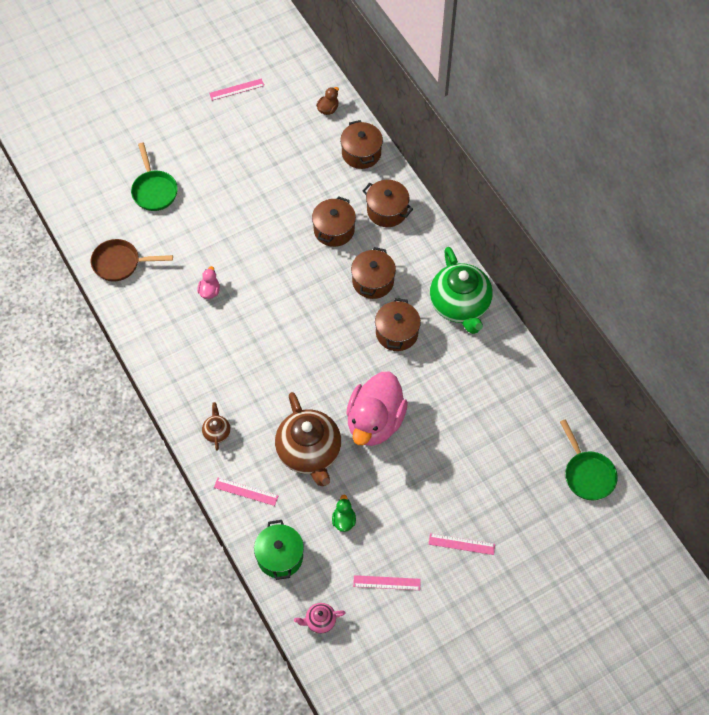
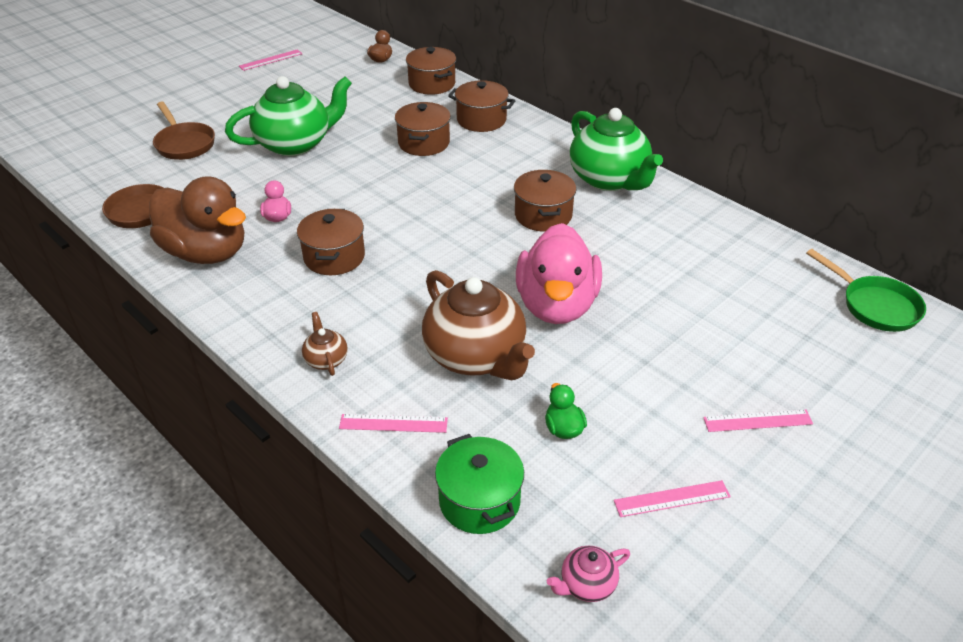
camera: 15 degrees left, 20 degrees down
(154, 190) = (184, 144): green pan -> brown pan
(156, 316) = (206, 252): none -> brown duck
(236, 209) = (295, 144): none -> green teapot
(373, 281) = (491, 176): brown pot -> brown pot (334, 257)

